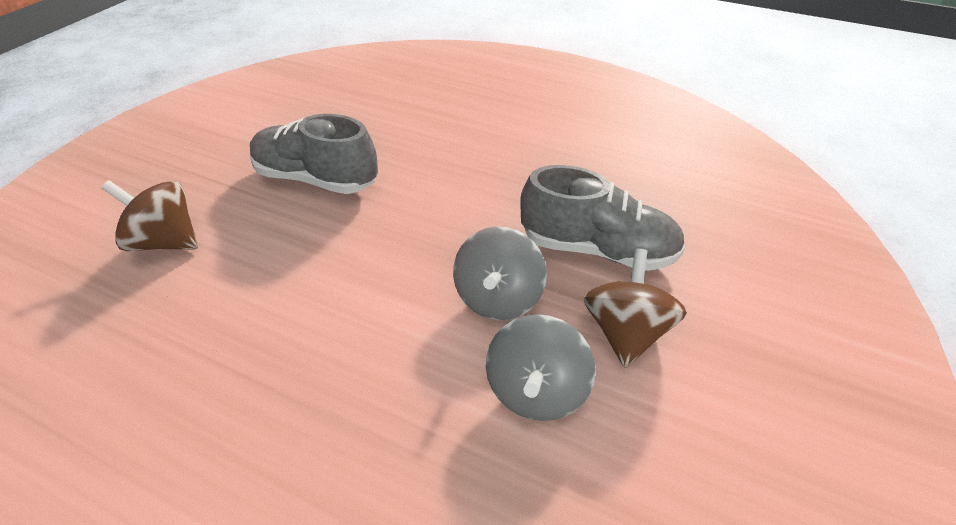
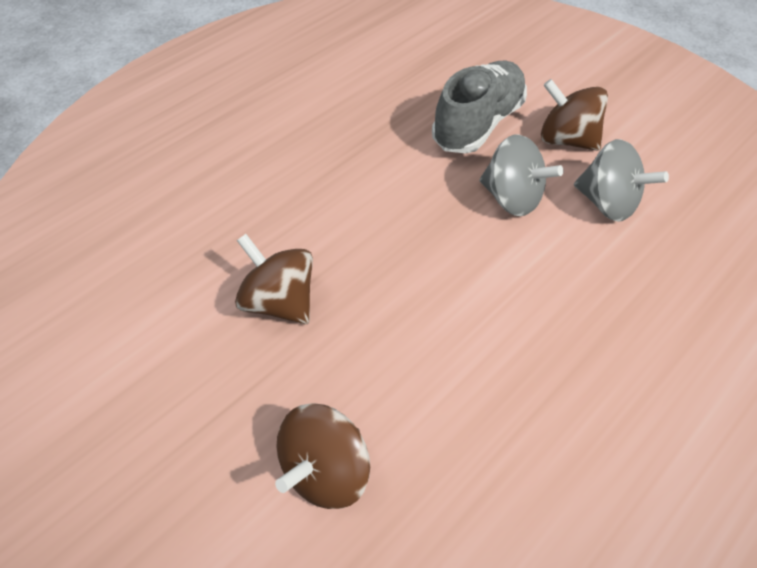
camera: 70 degrees left, 10 degrees up
(316, 179) = (280, 300): grey shoe -> brown spinning top

